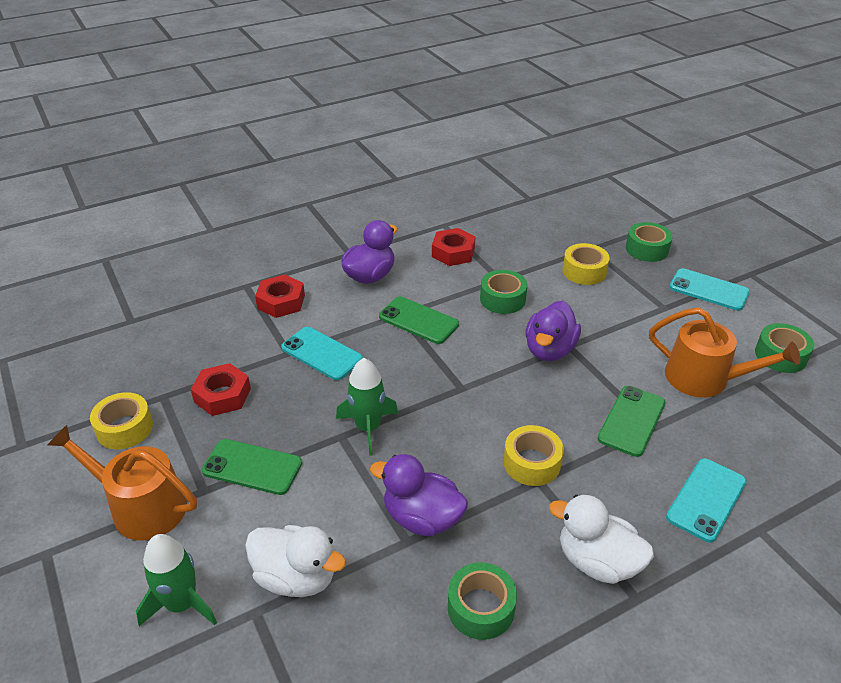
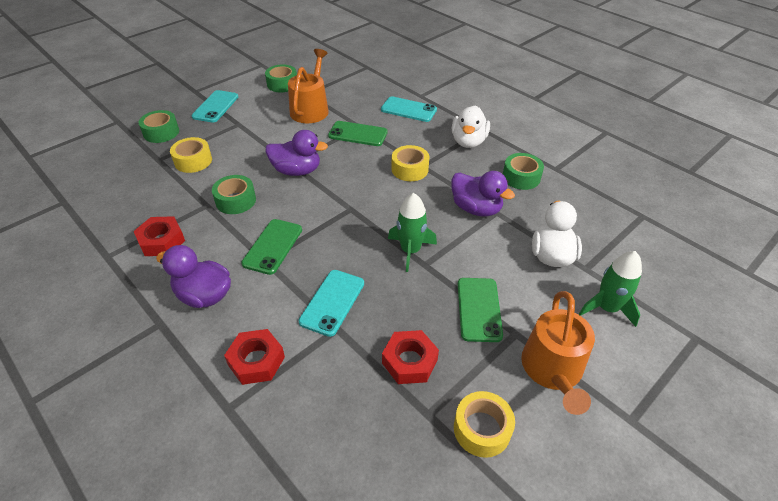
camera: 105 degrees left, 5 degrees up
(422, 518) = (476, 209): purple duck -> purple duck turned 60 degrees counterclockwise

